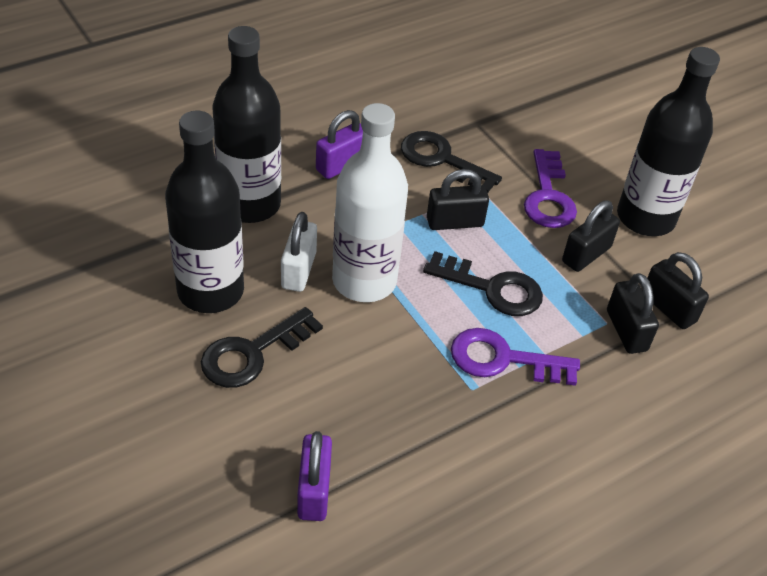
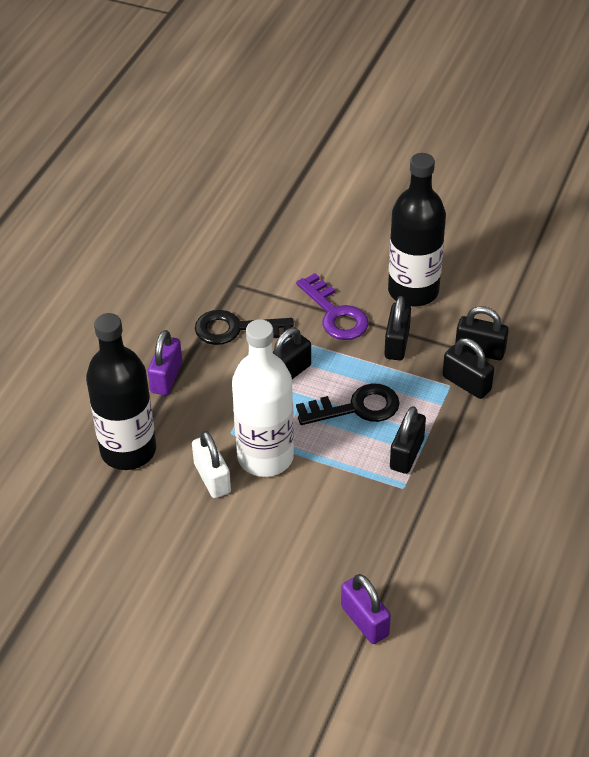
camera: 30 degrees left, 0 degrees up
(210, 291) = (164, 533): black bottle -> none
(253, 353) = (238, 557): black key -> none
(504, 359) = (406, 454): purple key -> black padlock

